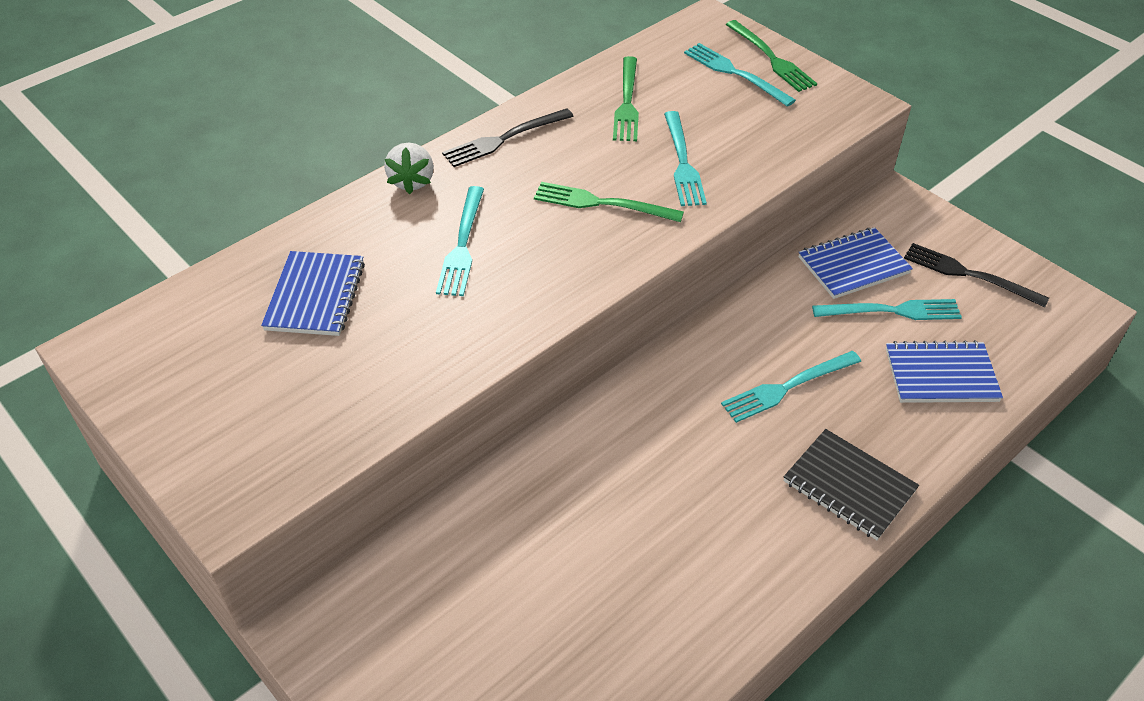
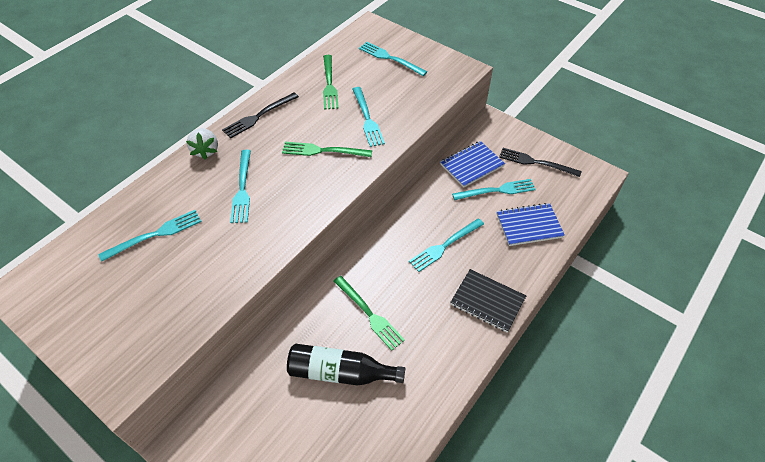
camera: 10 degrees left, 5 degrees up
(315, 296) = (155, 235): blue notebook -> turquoise fork
(580, 560) = (340, 372): none -> black bottle
(771, 58) = (410, 46): green fork -> green fork (369, 314)

